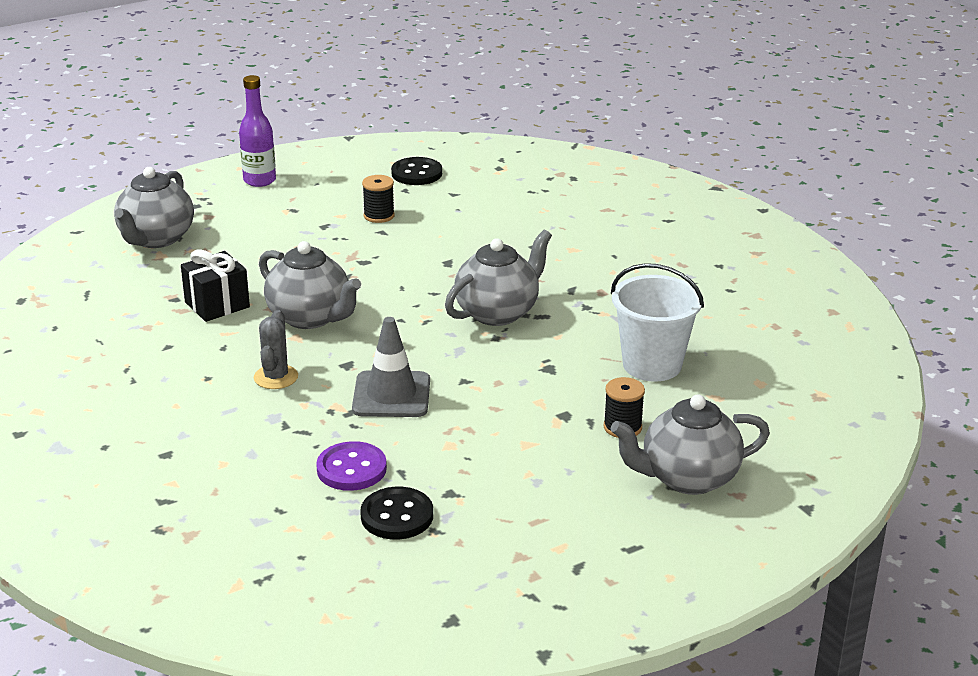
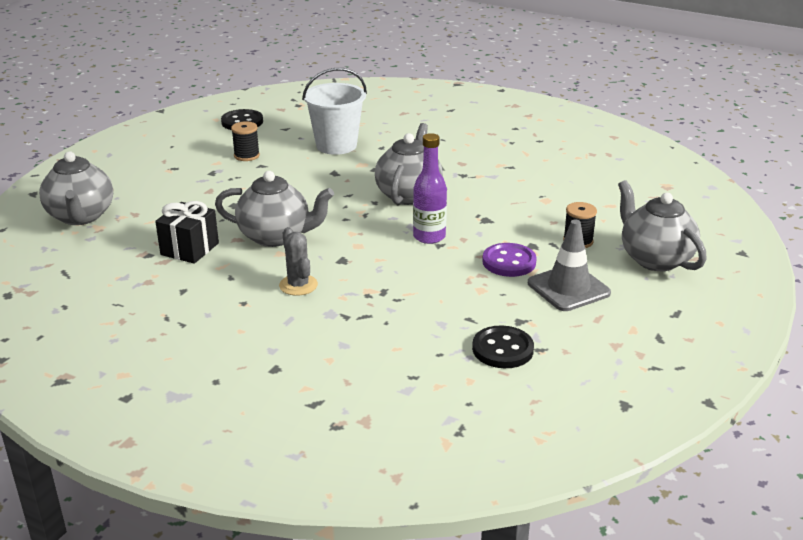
camera: 30 degrees left, 0 degrees up
(259, 180) = (122, 155): purple bottle -> purple bottle (429, 237)
(351, 469) = (432, 329): purple button -> purple button (509, 262)
(391, 395) = (400, 270): grey traffic cone -> grey traffic cone (568, 288)
(652, 365) = (548, 198): white bucket -> white bucket (336, 145)
(687, 478) = (655, 259): grey teapot -> grey teapot turned 105 degrees clockwise

